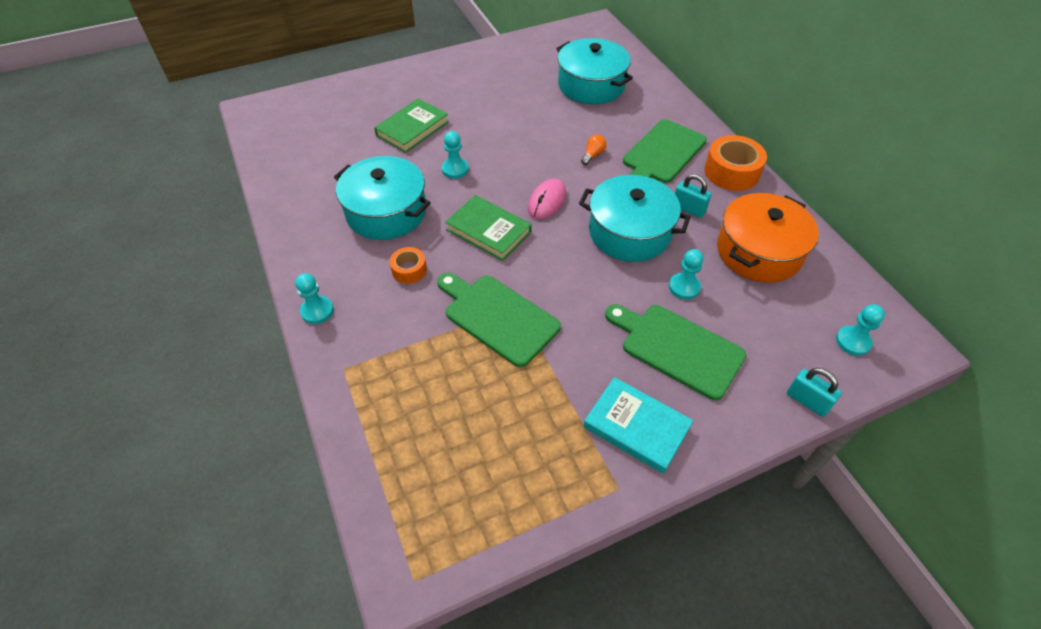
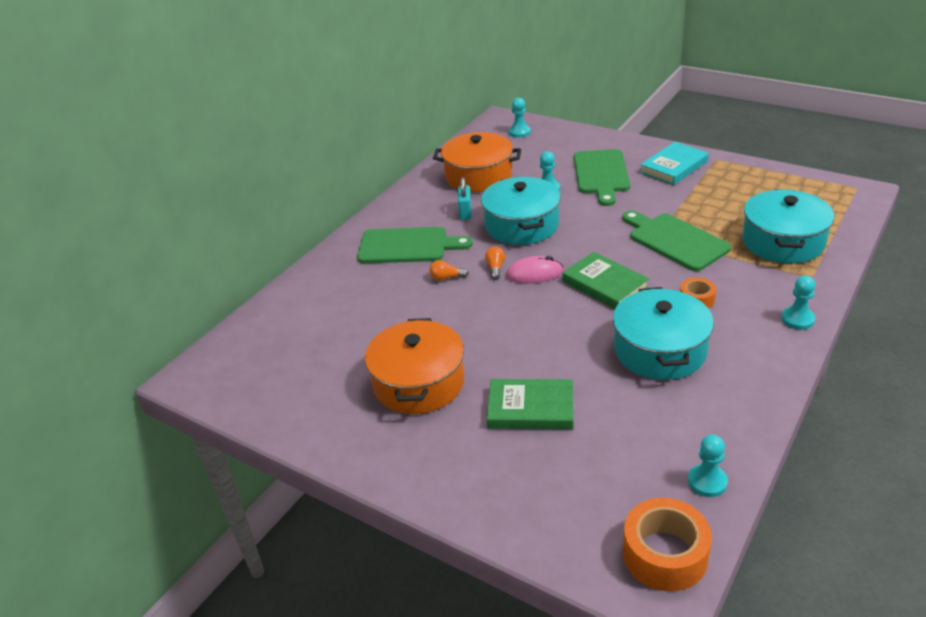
camera: 120 degrees left, 15 degrees down
(455, 169) = (556, 342): turquoise pawn -> turquoise pawn (707, 481)
(488, 231) = (604, 284): green book -> green book turned 45 degrees counterclockwise
(489, 98) = (419, 383): none -> orange pot
(498, 317) = (675, 240): green cutting board -> green cutting board turned 135 degrees clockwise
(578, 185) = (495, 268): none -> orange light bulb
(591, 85) = (331, 325): turquoise pot -> turquoise pot (783, 242)
(636, 427) = (673, 167): turquoise book -> turquoise book turned 45 degrees clockwise
(731, 172) = (398, 210): orange tape -> orange tape (665, 554)
(807, 401) = (581, 132): turquoise padlock -> none

